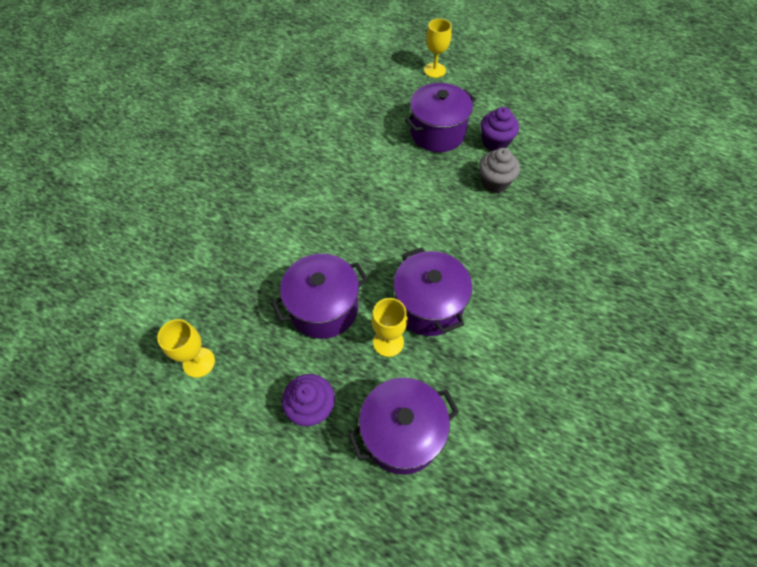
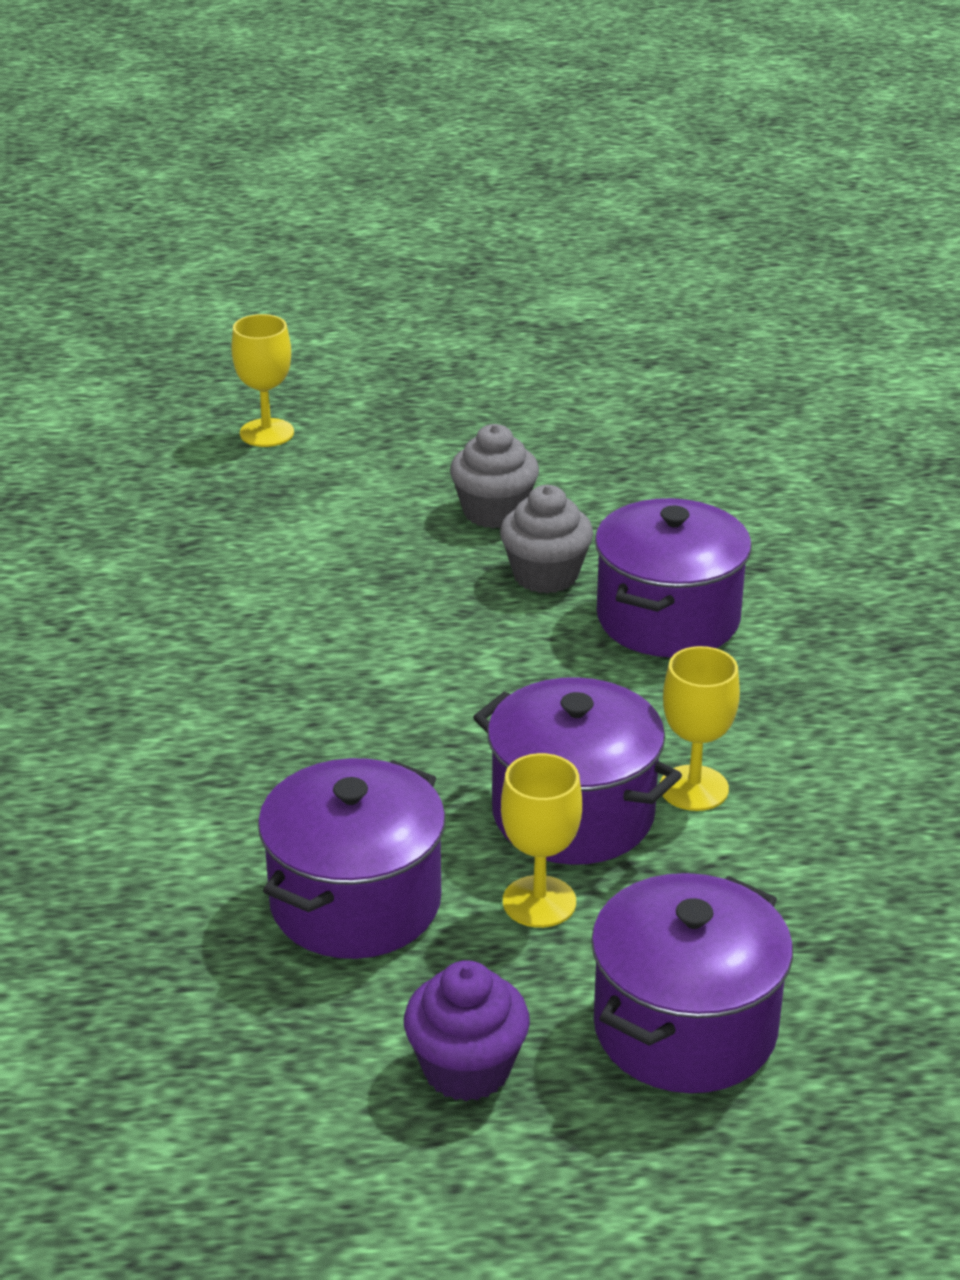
camera: 30 degrees left, 25 degrees down
(199, 362) = (144, 1105): yellow goblet -> yellow goblet (694, 788)
(437, 133) = (360, 534): purple pot -> purple pot (668, 618)
(495, 142) = (494, 512): purple cupcake -> grey cupcake

